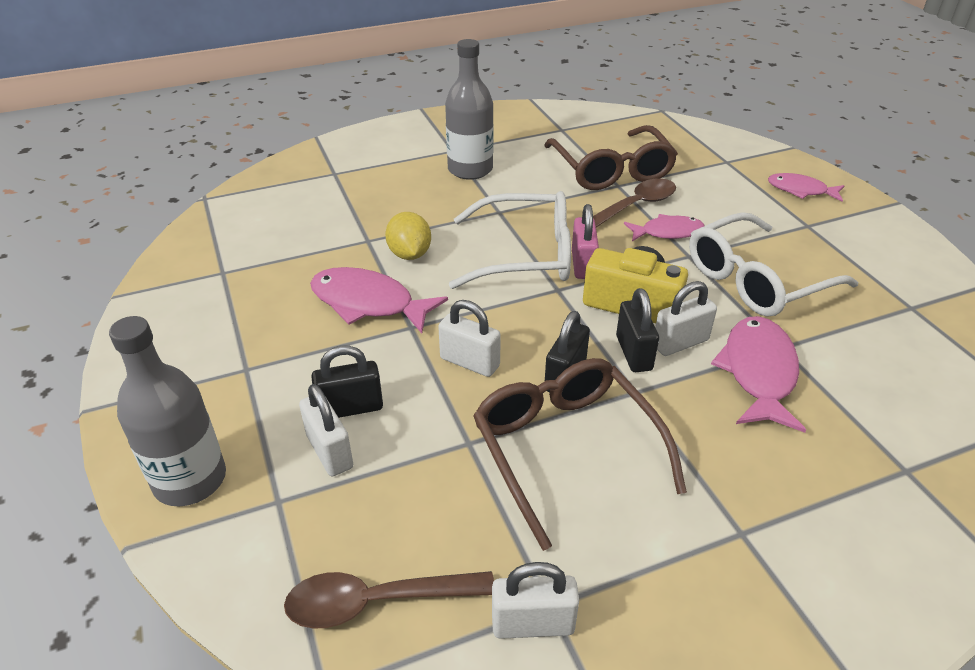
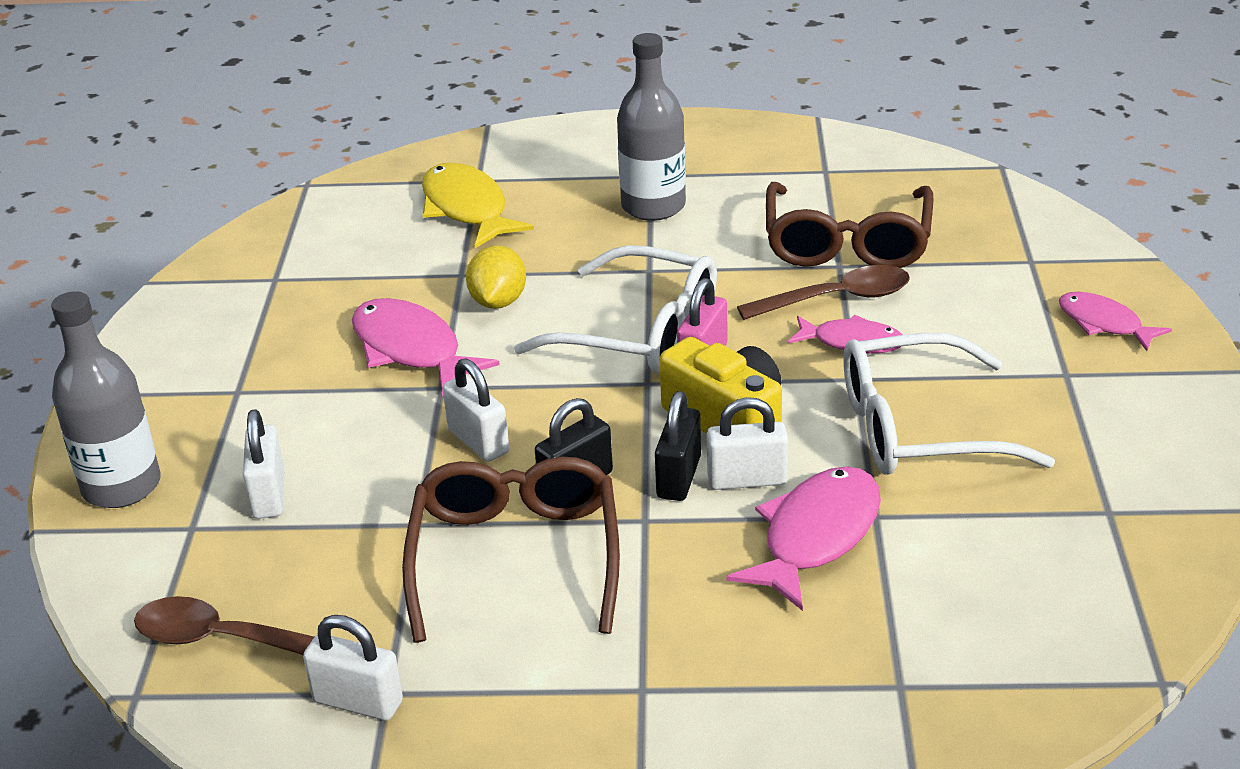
camera: 25 degrees right, 5 degrees down
(340, 194) = (467, 209): none -> yellow fish
(350, 408) = (317, 457): black padlock -> none

